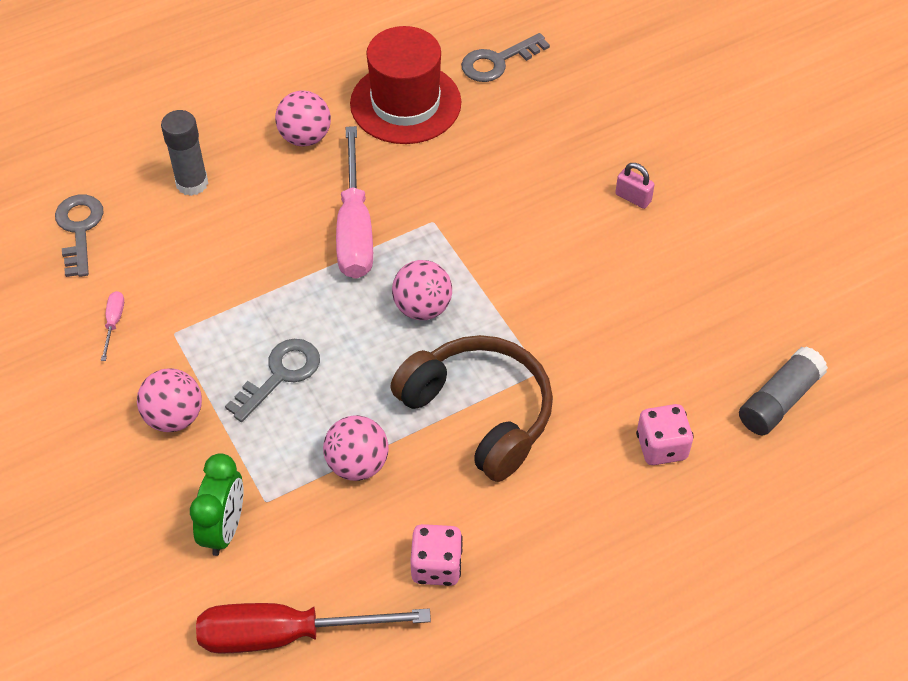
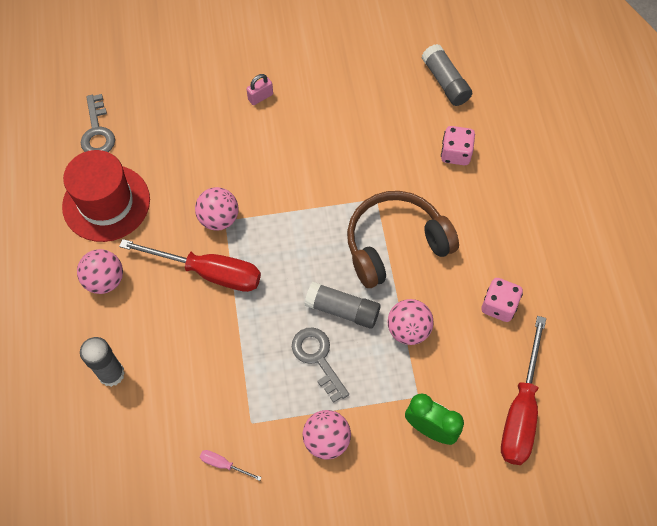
camera: 70 degrees left, 10 degrees up
(79, 229) = (118, 471): grey key -> none
(354, 228) = (208, 272): pink screwdriver -> red screwdriver
(358, 381) = (342, 310): none -> grey glue stick
(422, 308) = (297, 251): pink ball -> pink ball (219, 219)

